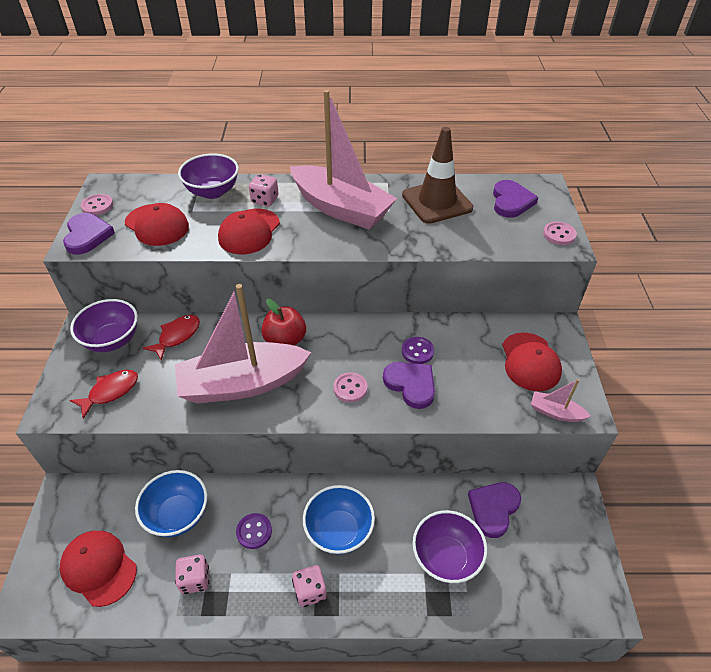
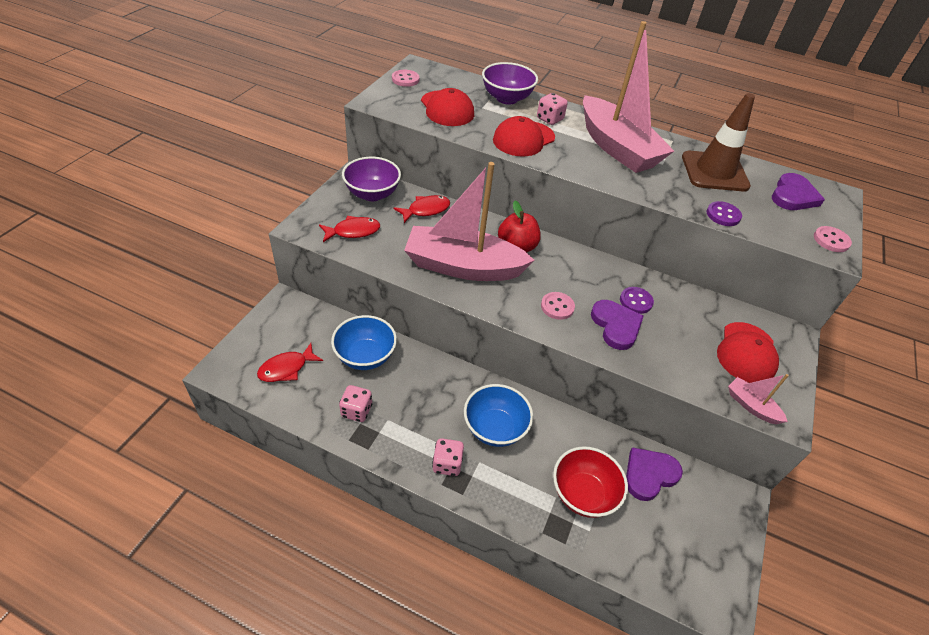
camera: 20 degrees right, 0 degrees up
(87, 236) = (387, 98): purple heart -> none
(99, 568) = (286, 368): red cap -> red fish
(254, 531) = (421, 396): purple button -> purple button (723, 215)
(446, 557) = (583, 494): purple bowl -> red bowl

